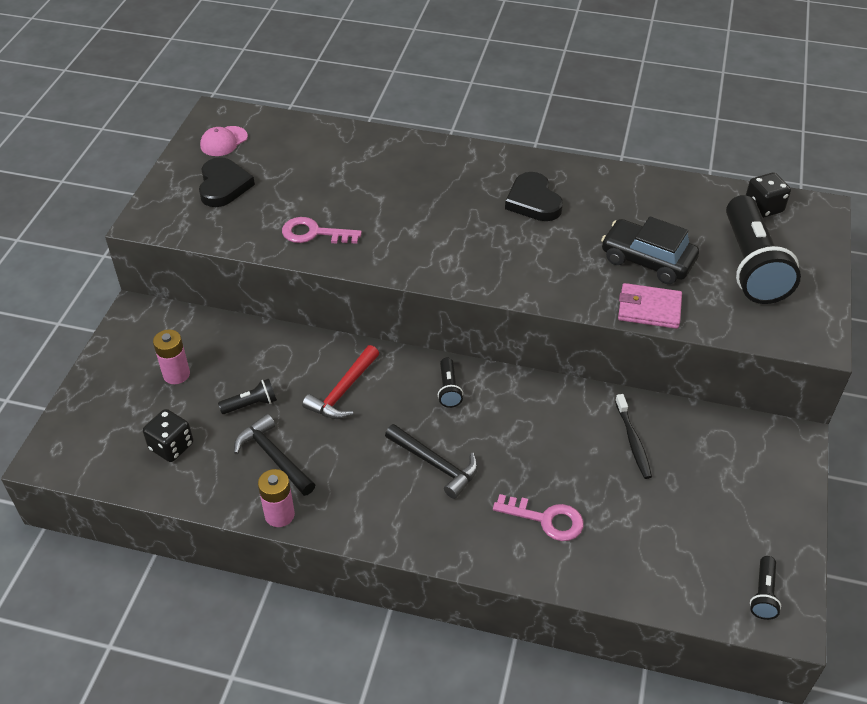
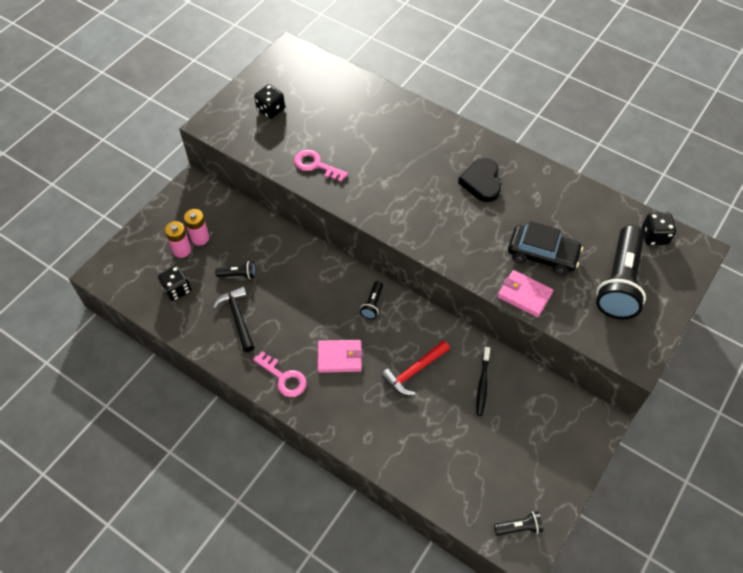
camera: 20 degrees right, 10 degrees up
(223, 141) = (285, 73): pink cap -> none
(223, 186) = (271, 110): black heart -> black dice
(279, 515) = (225, 360): pink battery -> pink battery (182, 250)
(343, 391) = (302, 284): red hammer -> red hammer (414, 371)
(435, 464) = (339, 357): black hammer -> pink wallet
(546, 519) = (395, 422): pink key -> pink key (283, 377)
(647, 260) = (542, 255): black car -> black car turned 150 degrees clockwise
(763, 594) = (519, 527): black flashlight -> black flashlight turned 135 degrees counterclockwise

